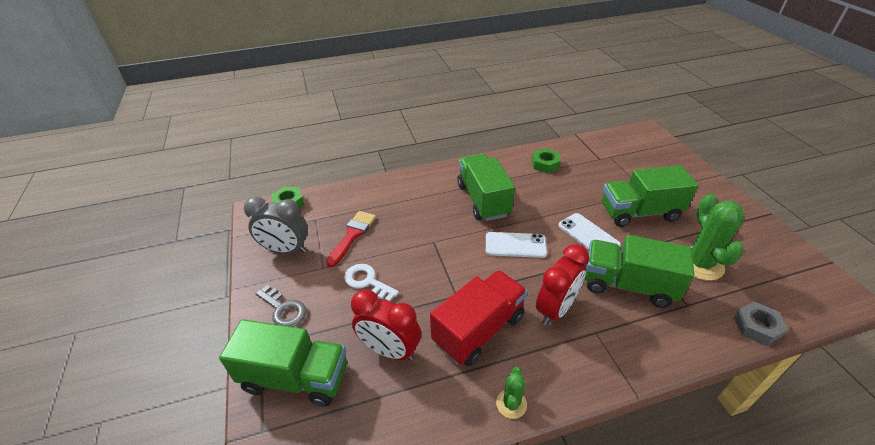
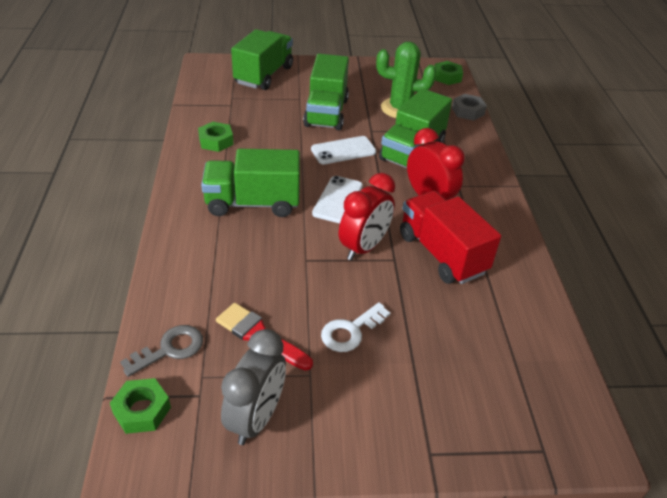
camera: 80 degrees left, 0 degrees up
(283, 309) = (373, 424): grey key -> grey key (170, 349)
(296, 377) = (479, 415): green truck -> green truck (264, 75)
(389, 350) = (455, 325): red clock -> red clock (364, 247)
(511, 404) = (522, 253): green cactus -> none
(817, 297) = (447, 77): none -> green nut

